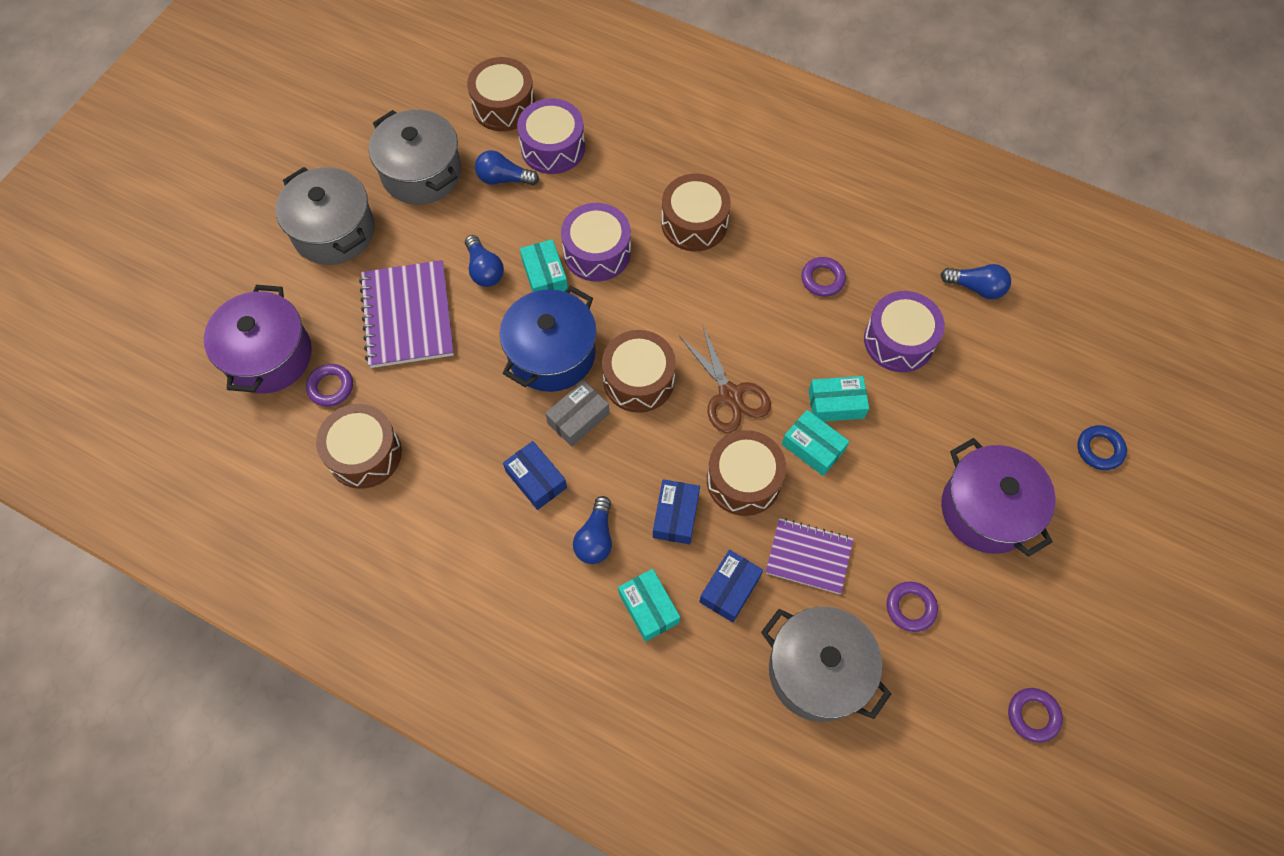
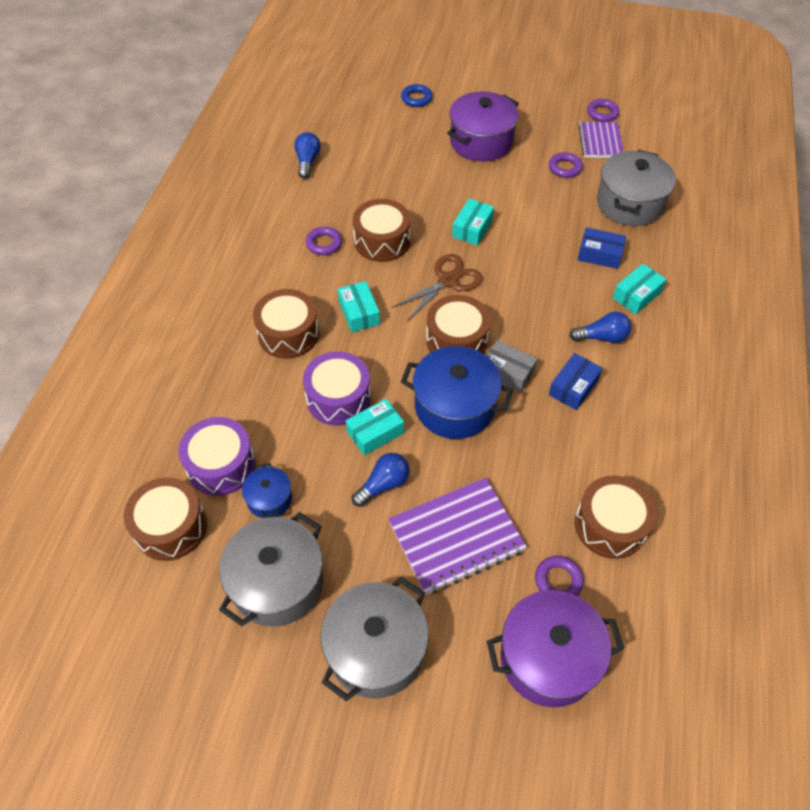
camera: 105 degrees left, 10 degrees down
(503, 179) = (269, 499): blue light bulb -> blue pot
(676, 516) = (561, 294): blue box -> none
(743, 480) = (515, 261): brown drum -> brown drum (382, 241)
(808, 556) = (555, 219): purple notebook -> purple notebook (600, 141)
(836, 404) = (432, 221): turquoise box -> turquoise box (359, 313)
(899, 341) = (366, 195): purple drum -> none

